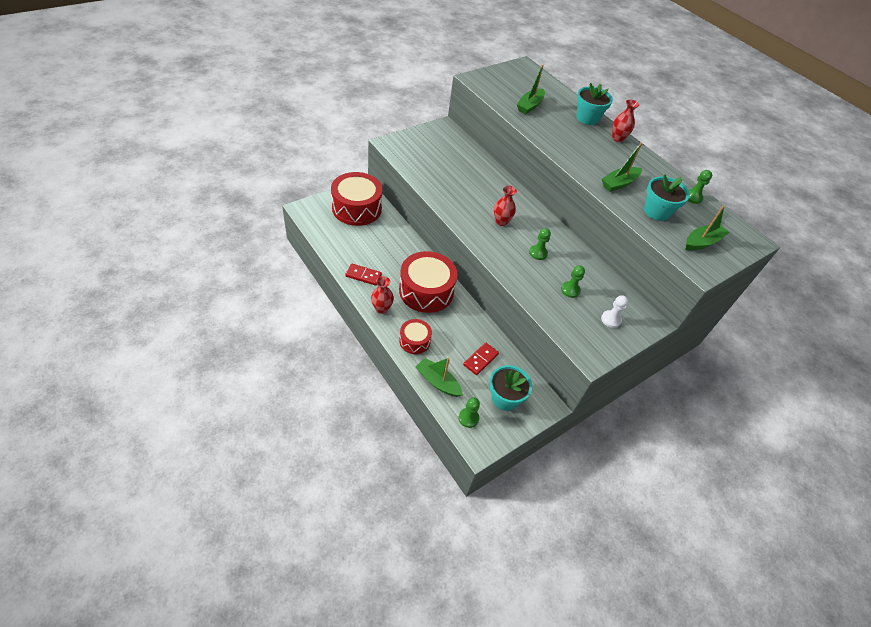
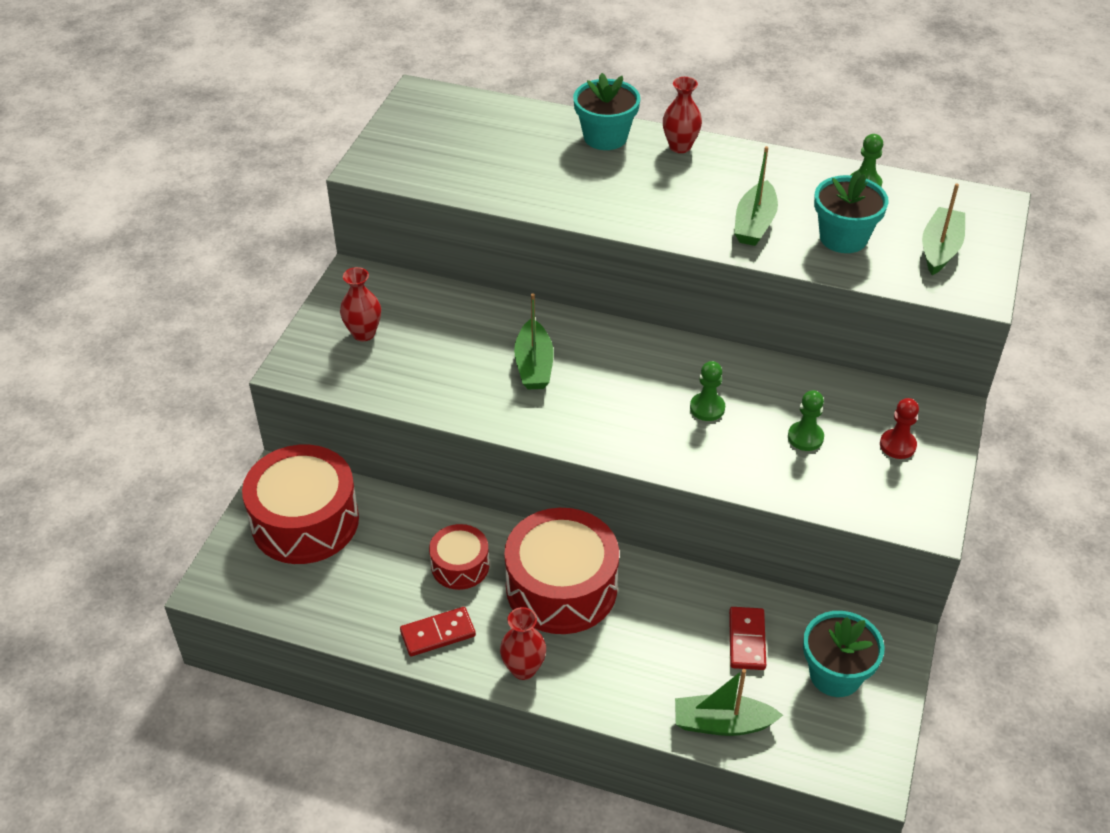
camera: 30 degrees left, 5 degrees down
(414, 341) = (625, 684): red drum -> red drum (460, 565)
(468, 418) = (817, 745): green pawn -> none
(501, 221) = (606, 391): red vase -> red vase (363, 333)
(530, 106) = (502, 166): green boat -> green boat (534, 365)
(611, 319) = (897, 445): white pawn -> red pawn

